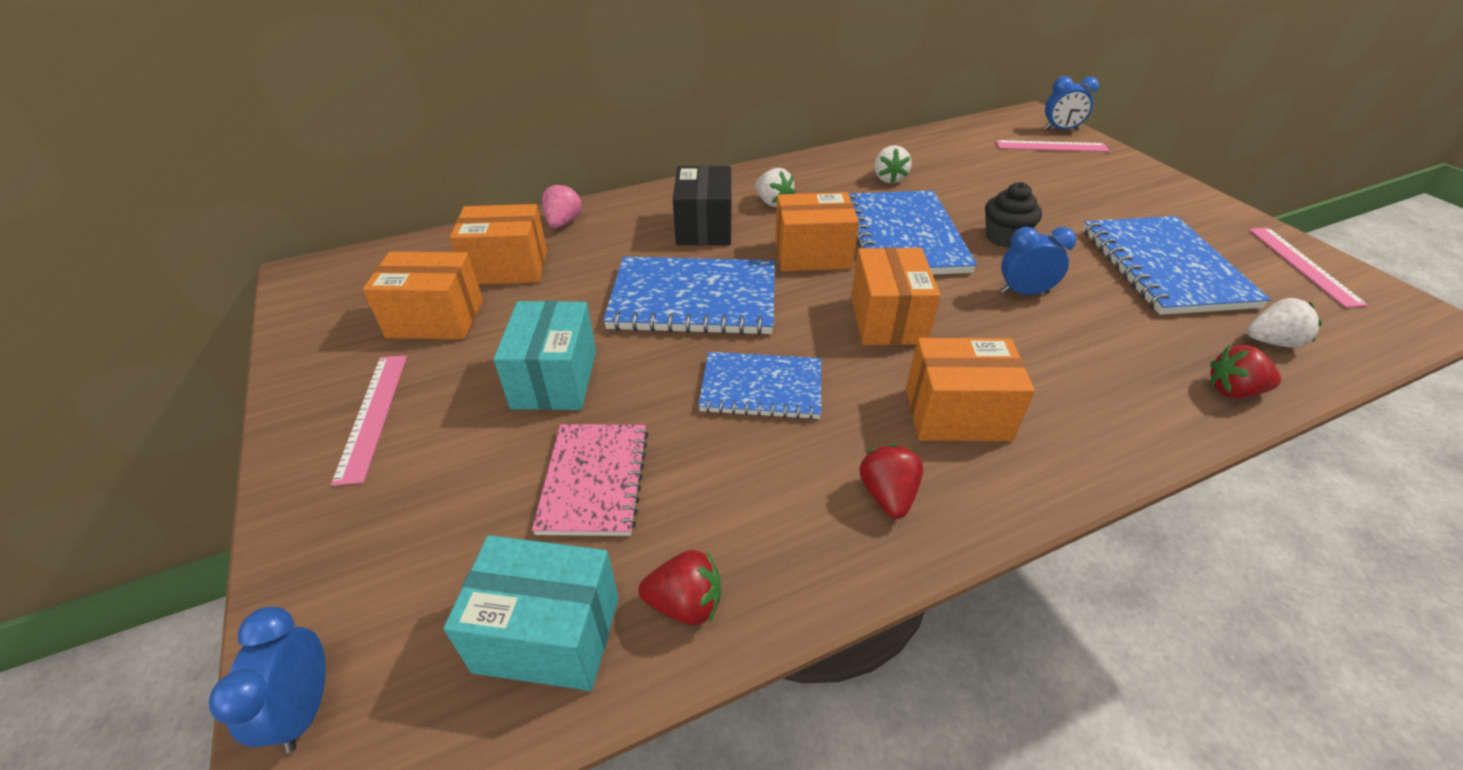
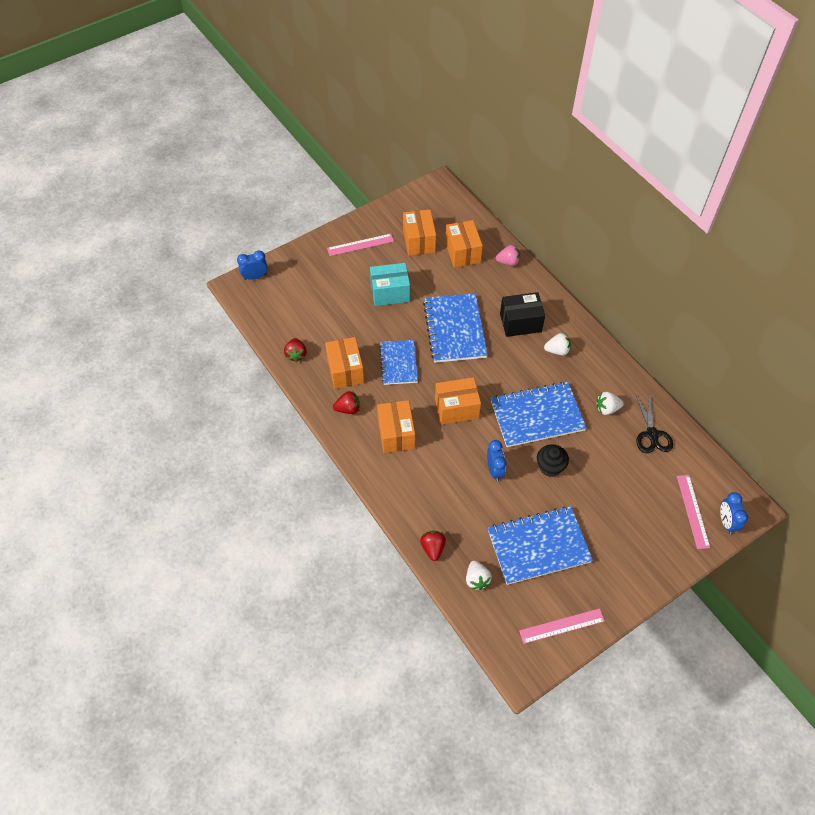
camera: 80 degrees right, 15 degrees up
(547, 634) = (282, 322): turquoise box -> none
(594, 480) = (341, 319): pink notebook -> none
(773, 202) = (557, 350): white strawberry -> white strawberry turned 135 degrees counterclockwise
(812, 254) = (506, 374): orange box -> orange box (345, 371)
(932, 154) = (652, 434): none -> black scissors

